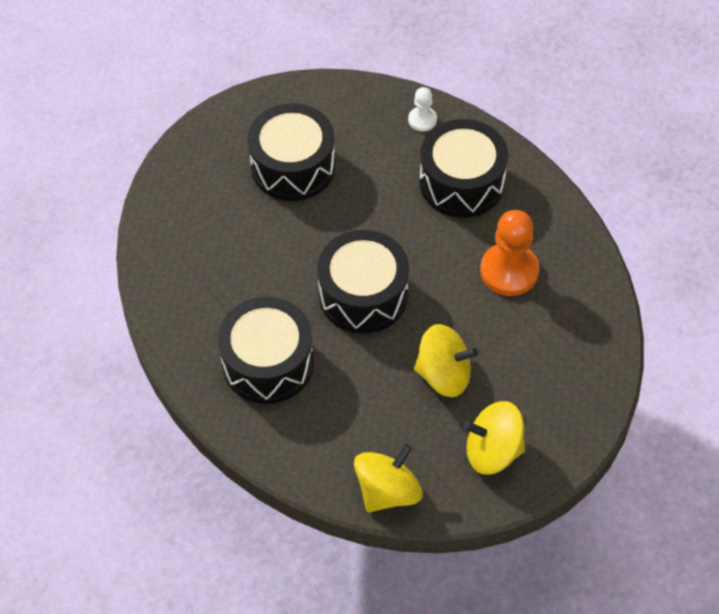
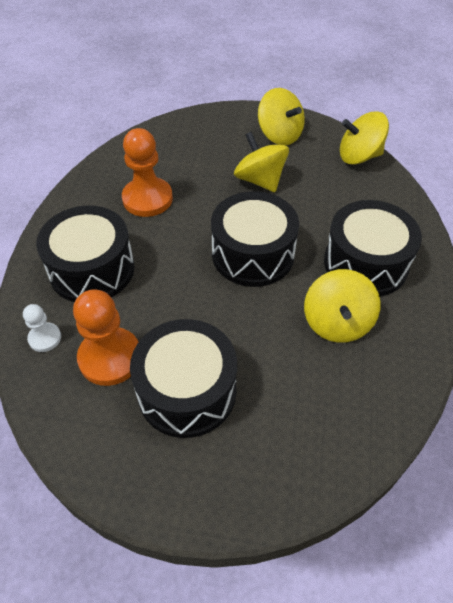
camera: 135 degrees left, 5 degrees down
(243, 292) = (337, 322): none -> yellow spinning top
(365, 144) = (110, 358): none -> orange pawn

